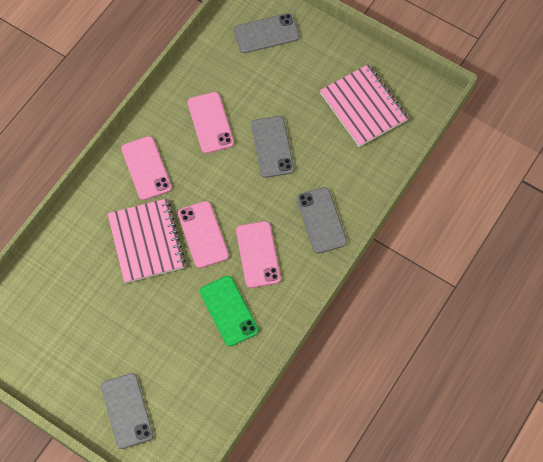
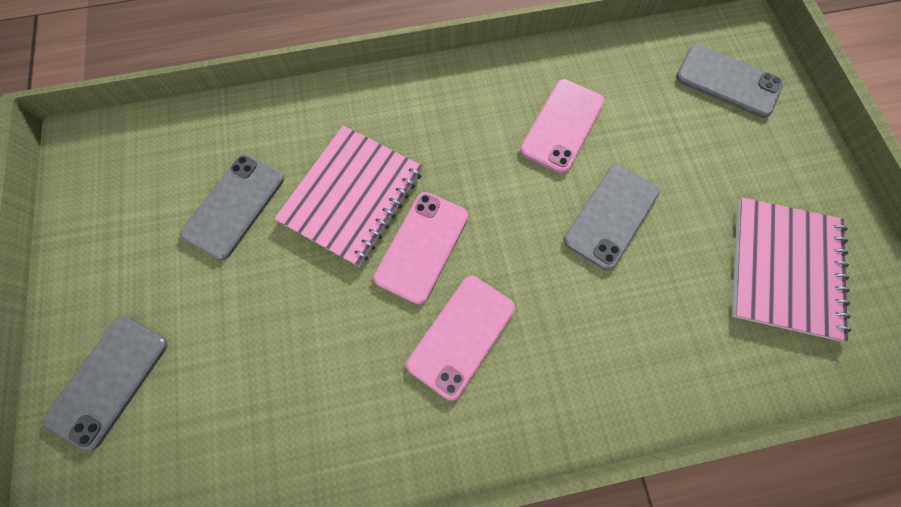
camera: 45 degrees right, 5 degrees up
(146, 168) = (439, 115): pink phone -> none
(228, 311) = (352, 375): green phone -> none
(321, 220) = (587, 369): grey phone -> grey phone (234, 206)

